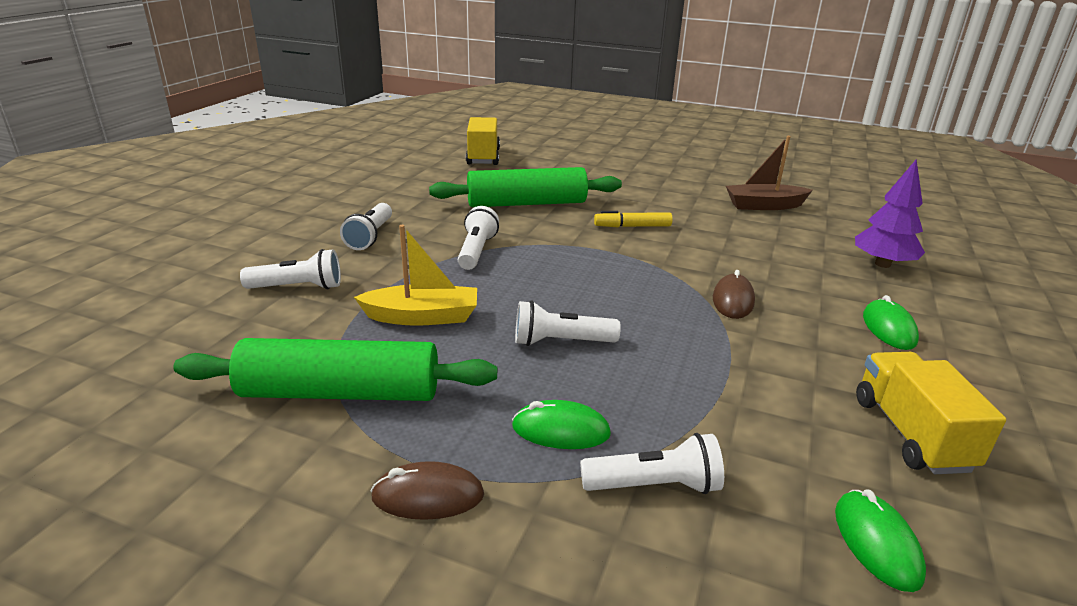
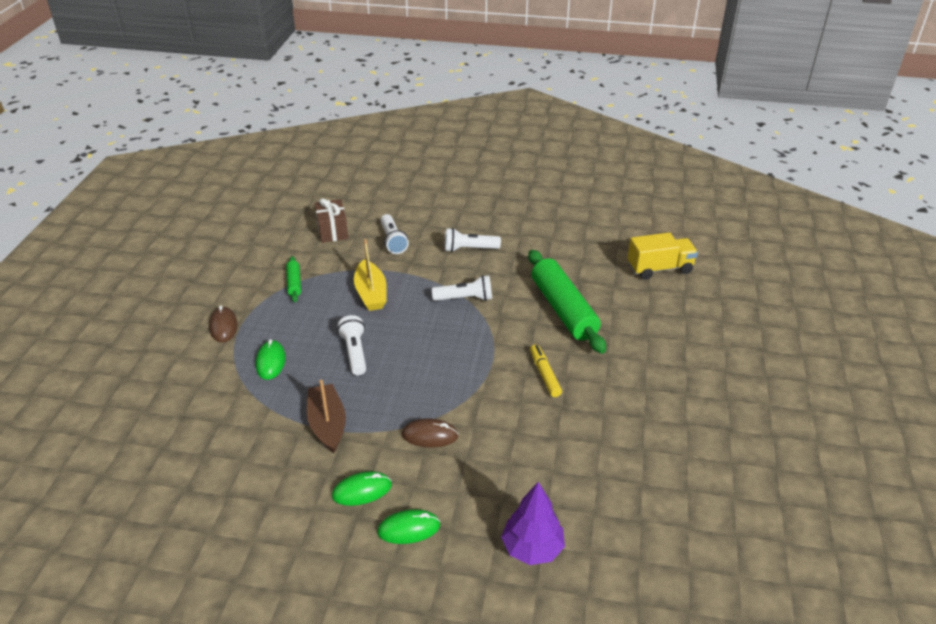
camera: 80 degrees right, 10 degrees up
(210, 340) = (332, 231): none -> brown gift
(340, 393) = (294, 283): green rolling pin -> green rolling pin, size x0.46
(654, 485) = (231, 398): white flashlight -> none
(764, 205) = (642, 468): brown boat -> brown boat (327, 424)
(876, 543) = (191, 481): green mouse -> green mouse (362, 491)
(911, 434) = (278, 514): yellow truck -> none

